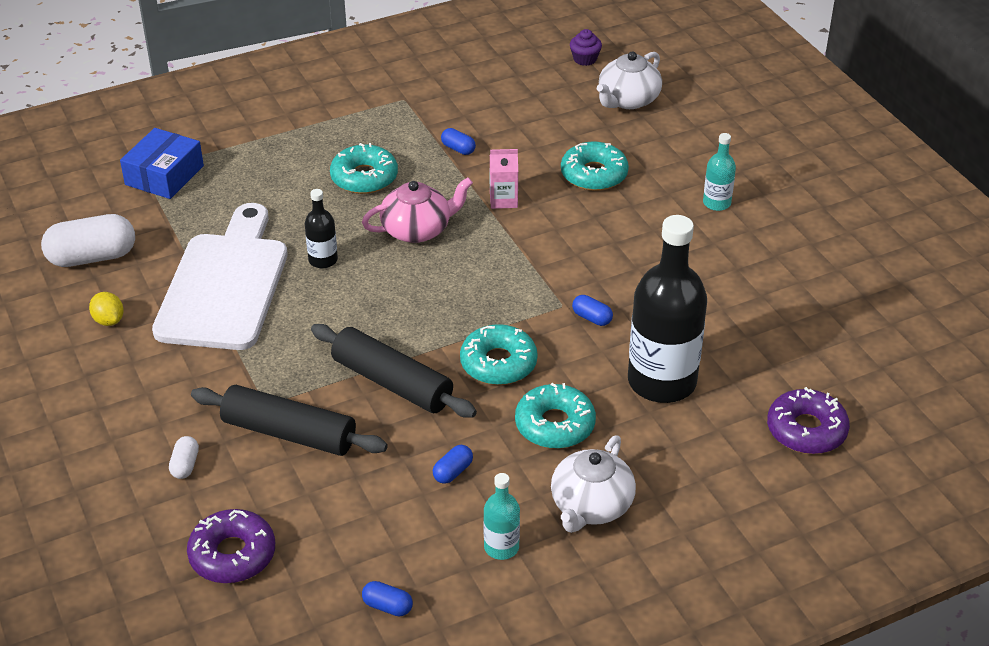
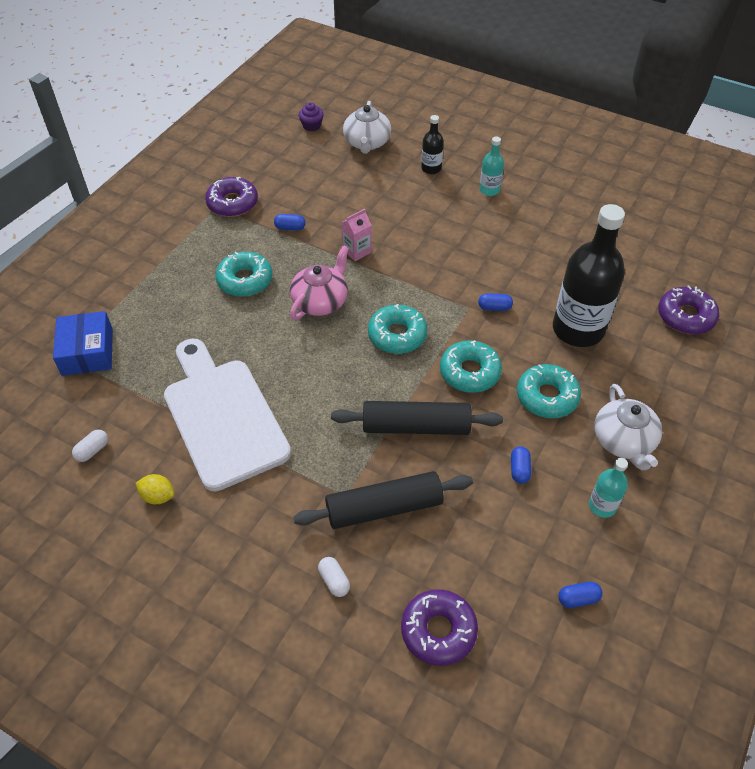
camera: 35 degrees left, 10 degrees up
(92, 257) = (92, 450): white capsule -> white capsule, size x0.47
(323, 260) = (276, 358): black bottle -> black bottle (431, 168)
(424, 102) = (232, 203): none -> purple donut
(594, 174) = (397, 205): turquoise donut -> turquoise donut (397, 335)

